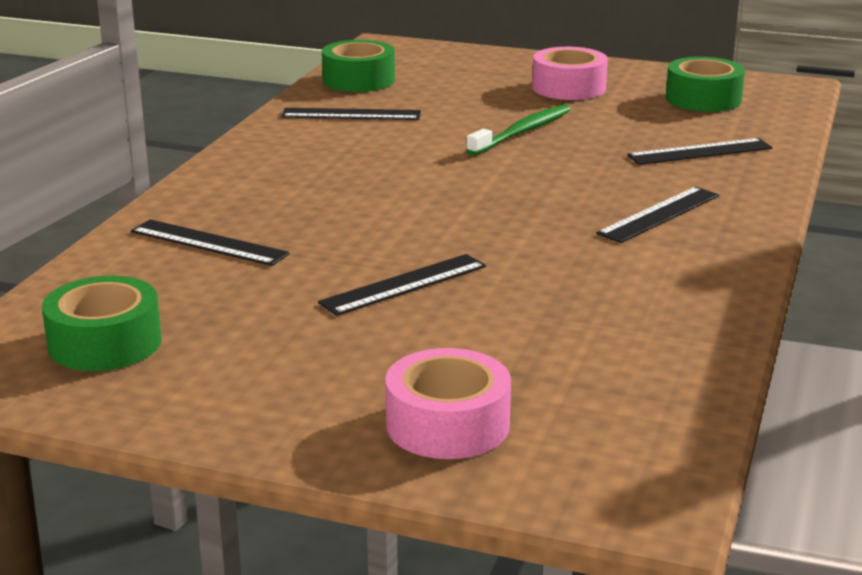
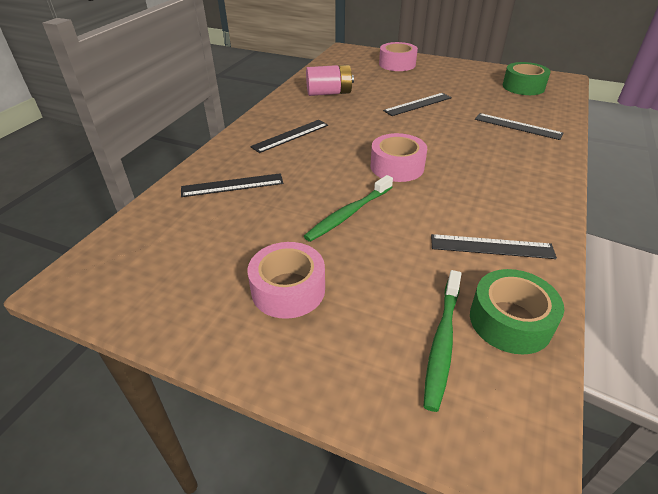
camera: 175 degrees left, 15 degrees up
(423, 71) = (442, 342): none -> green toothbrush
(457, 177) = (397, 167): none -> pink tape
(627, 308) = (329, 93): none -> pink battery
(703, 99) = (174, 260): green tape -> none

